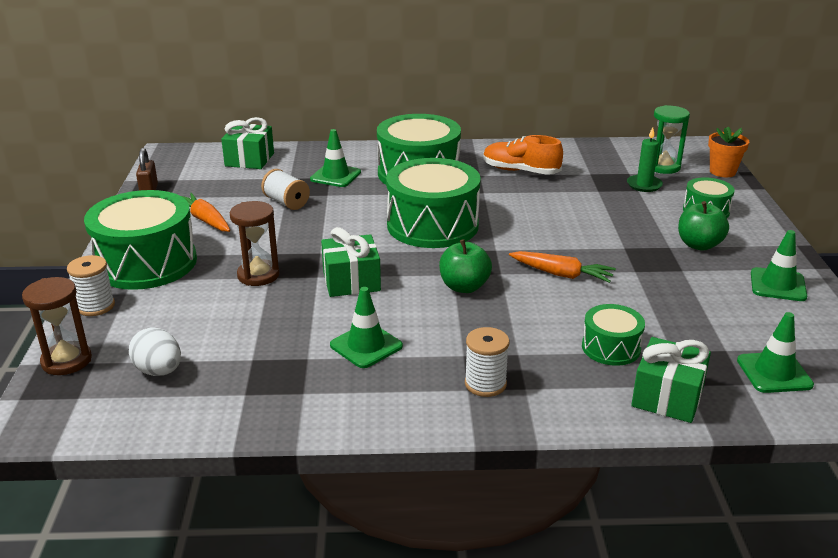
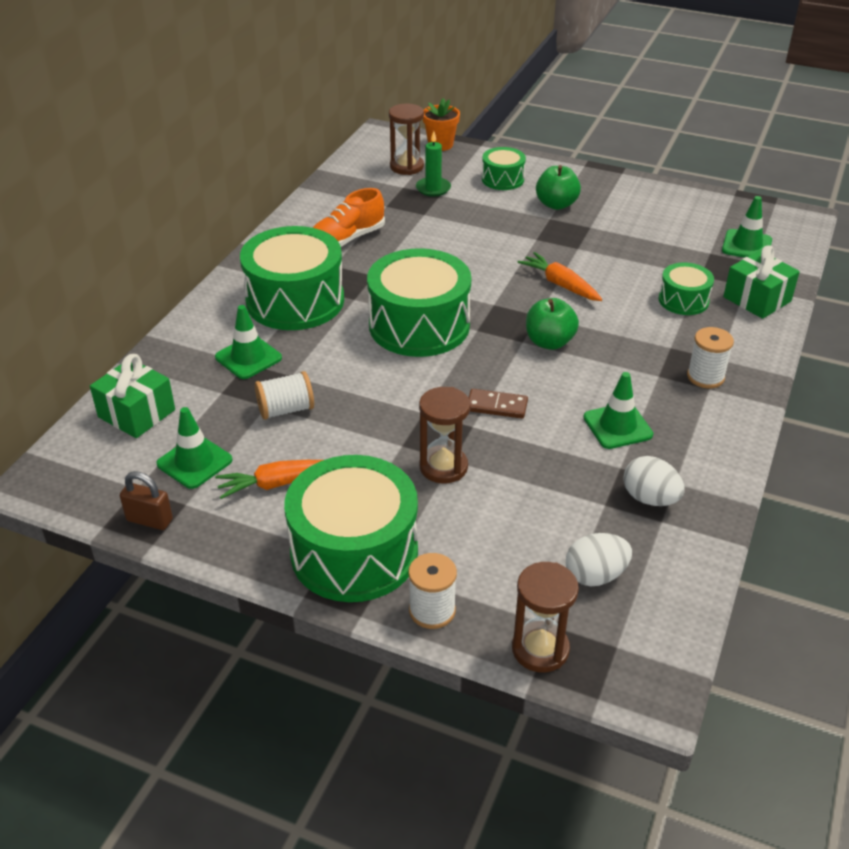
camera: 65 degrees left, 10 degrees up
(272, 382) = (650, 498): none -> white egg
(351, 281) = (496, 406): green gift -> brown domino
(561, 274) = (560, 284): orange carrot -> orange carrot turned 90 degrees counterclockwise
(663, 167) = (406, 167): green hourglass -> brown hourglass
(778, 285) = (636, 197): green traffic cone -> green traffic cone (194, 462)

